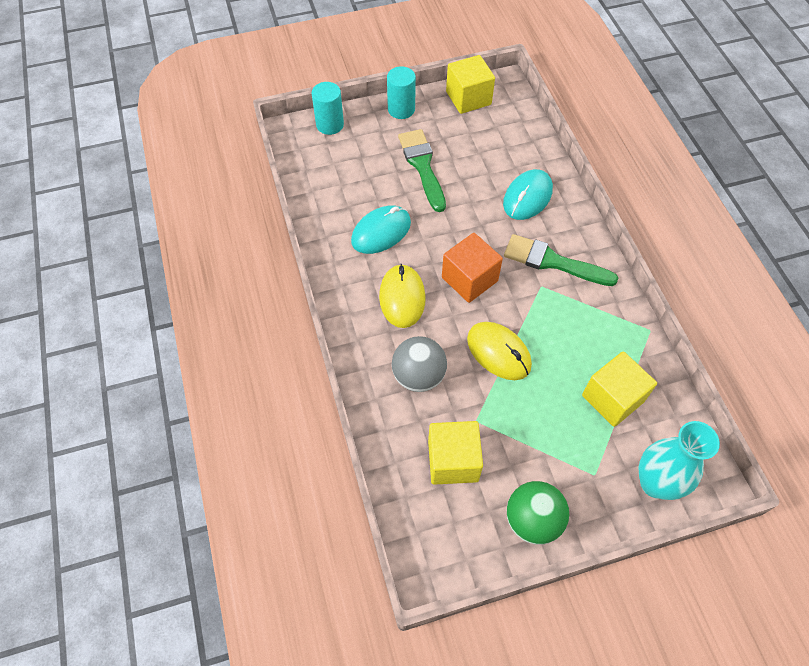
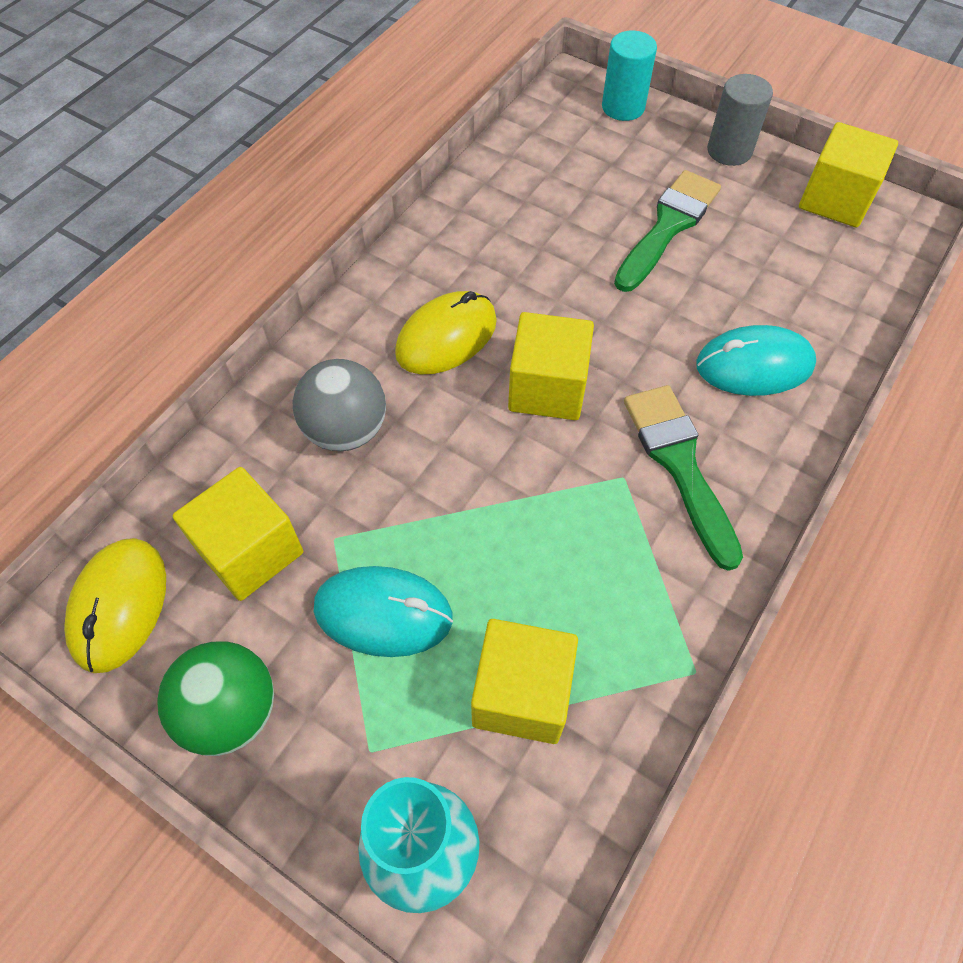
camera: 50 degrees right, 0 degrees up
(381, 232) = (522, 253): turquoise mouse -> turquoise mouse (383, 613)
(401, 109) = (729, 151): turquoise cylinder -> grey cylinder
(469, 279) = (547, 388): orange cube -> yellow cube
(498, 352) = (464, 495): yellow mouse -> yellow mouse (119, 606)

